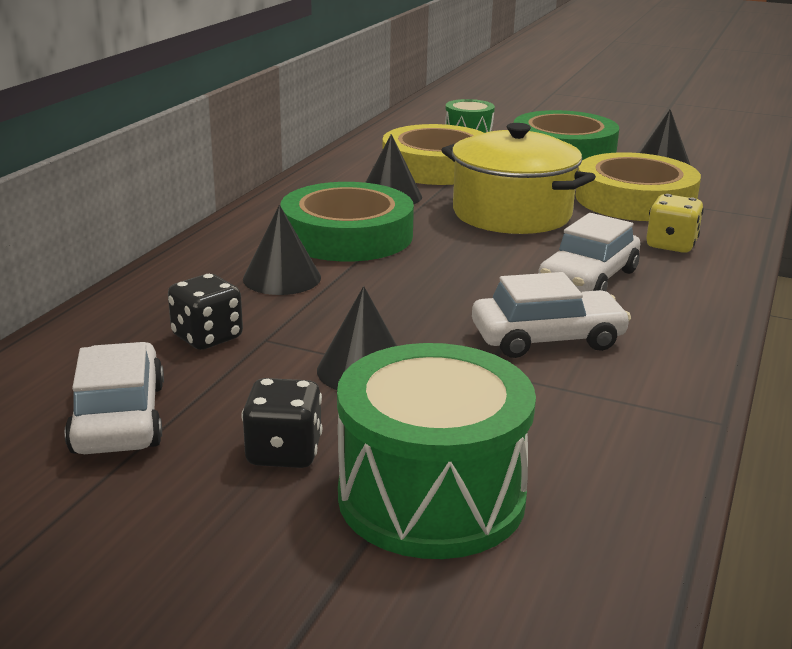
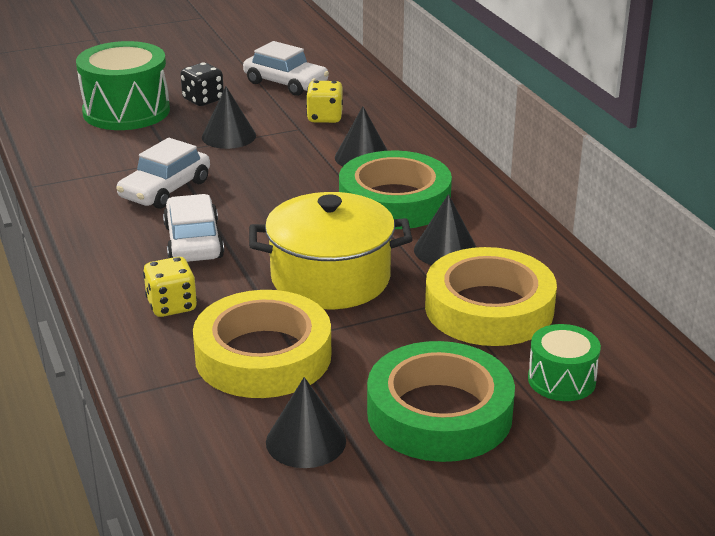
camera: 135 degrees right, 5 degrees up
(207, 337) = (325, 118): black dice -> yellow dice

